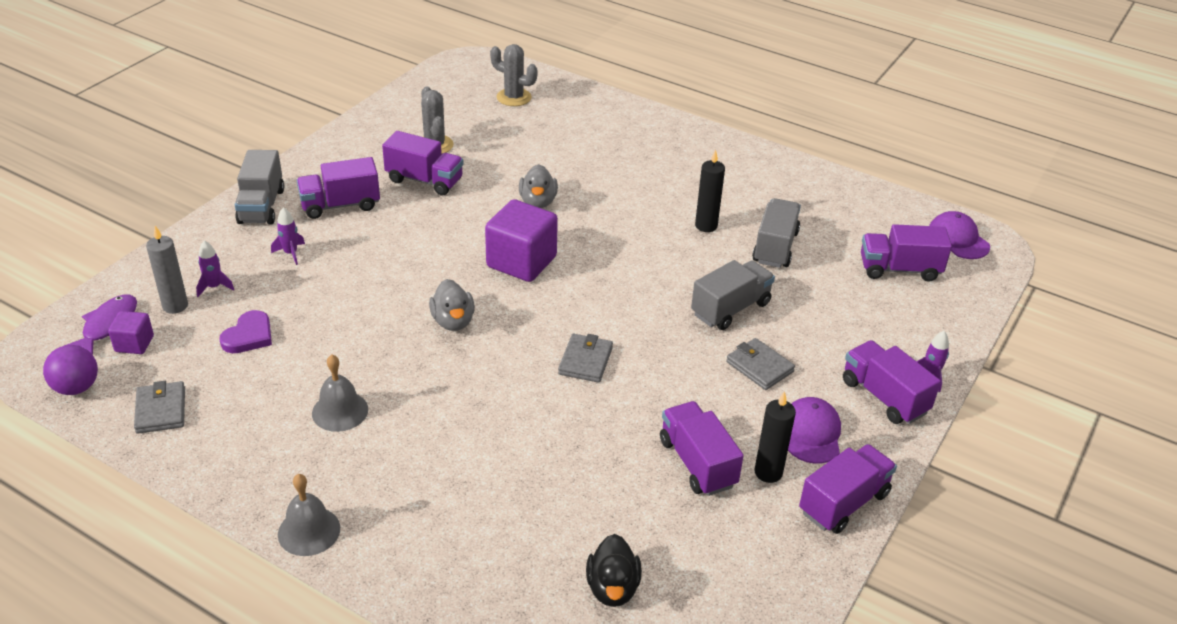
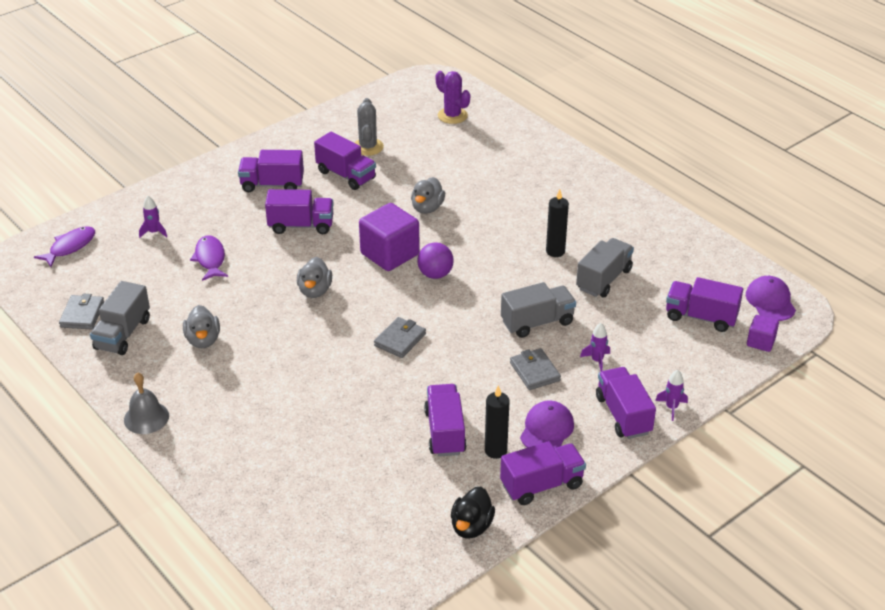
camera: 20 degrees right, 0 degrees up
(76, 387) = (33, 287): purple ball -> purple ball (435, 274)
(134, 344) = (83, 264): purple cube -> purple cube (760, 342)
(175, 306) = (121, 241): grey candle -> none
(249, 336) = (163, 273): purple heart -> none
(261, 206) = (213, 175): grey truck -> grey truck (123, 334)
(290, 253) = (219, 216): purple rocket -> purple rocket (597, 360)
(303, 307) = (210, 259): none -> purple fish
(340, 411) = (203, 340): grey bell -> grey duck
(398, 247) = (301, 225): none -> purple truck
(514, 97) = (452, 116): grey cactus -> purple cactus
(612, 588) = (336, 503): black duck -> black duck (471, 526)

